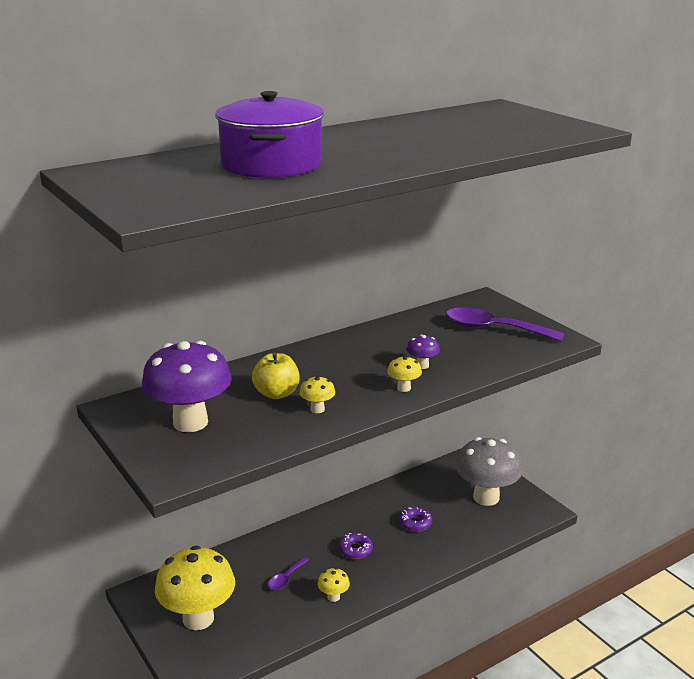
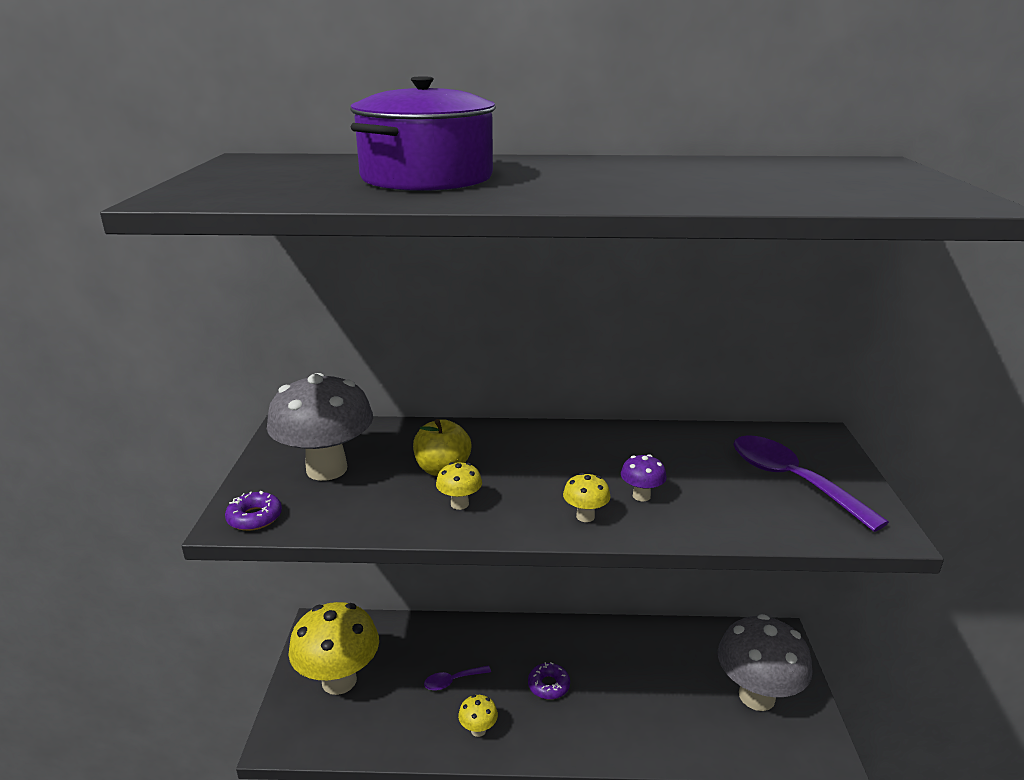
camera: 35 degrees right, 0 degrees up
(190, 422) = (327, 469): purple mushroom -> grey mushroom
(415, 523) = (642, 687): purple donut -> purple donut (254, 517)

